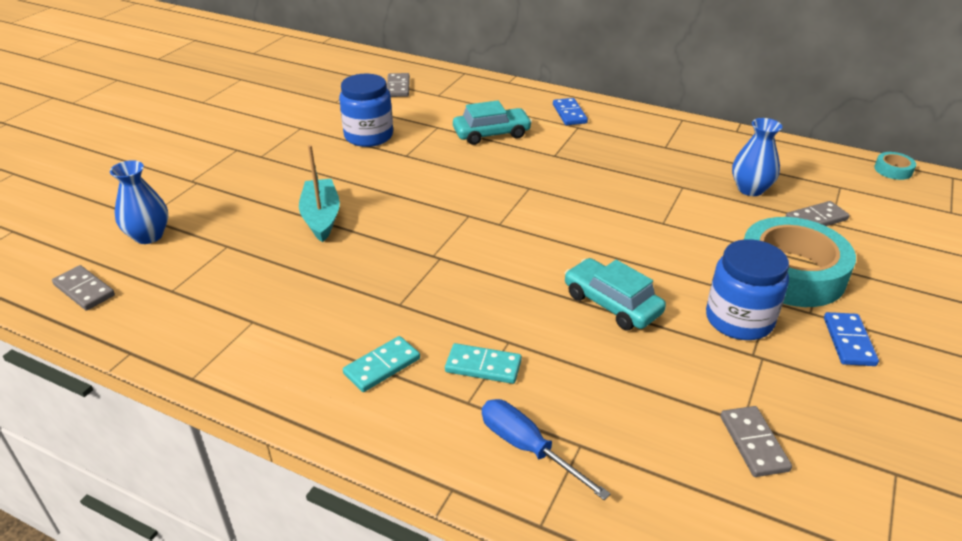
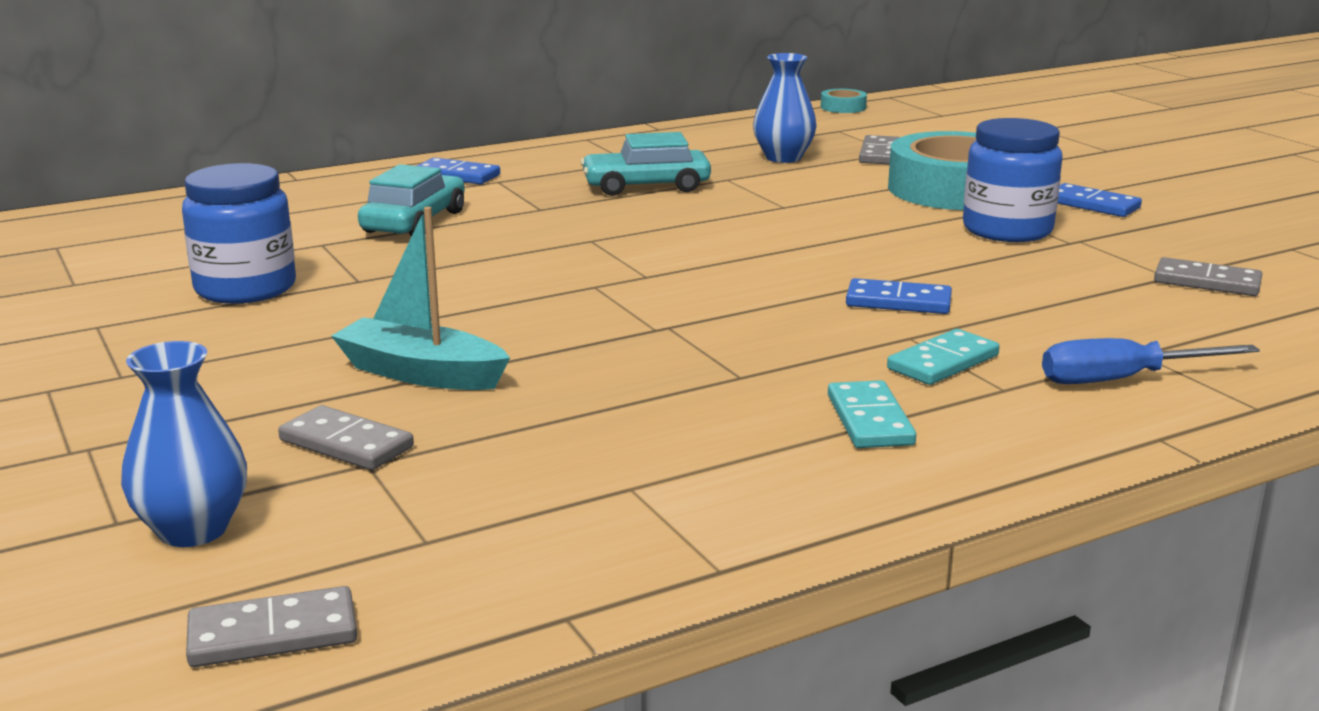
camera: 55 degrees left, 15 degrees down
(398, 87) = (140, 235): grey domino -> grey domino (346, 444)
(557, 319) = (898, 302): none -> blue domino
(612, 304) = (905, 270): turquoise car -> turquoise car (646, 186)

